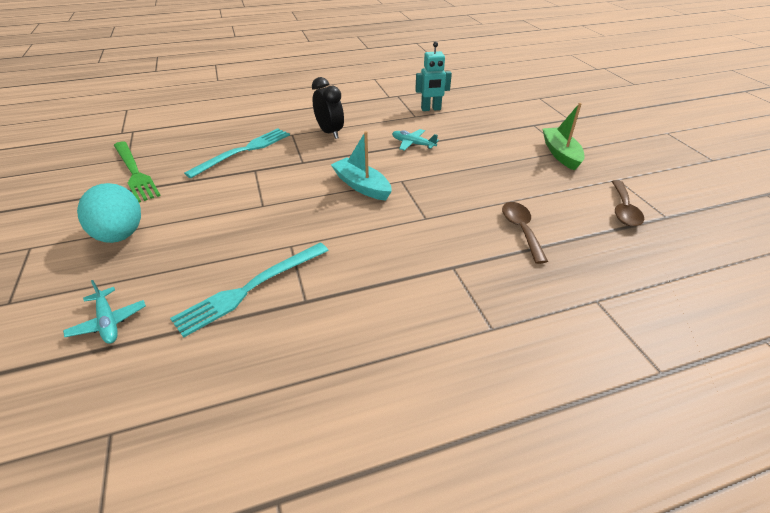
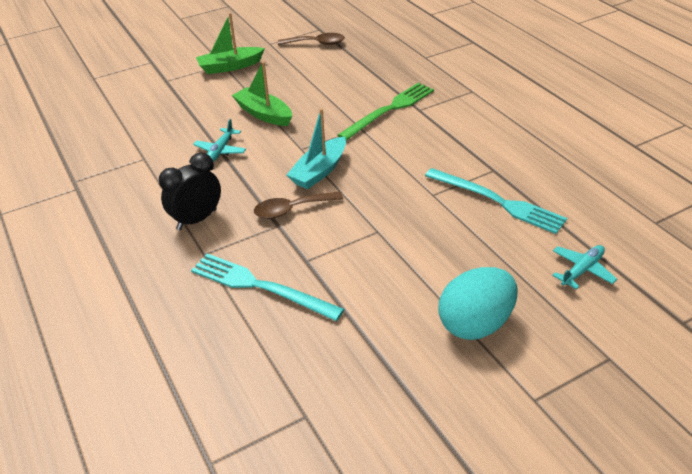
camera: 100 degrees left, 0 degrees up
(135, 172) = (344, 383): green fork -> green fork (389, 110)
(431, 109) = (123, 148): turquoise robot -> none
(465, 166) = (264, 114): none -> green boat
(521, 230) = (360, 83): brown spoon -> brown spoon (292, 209)

